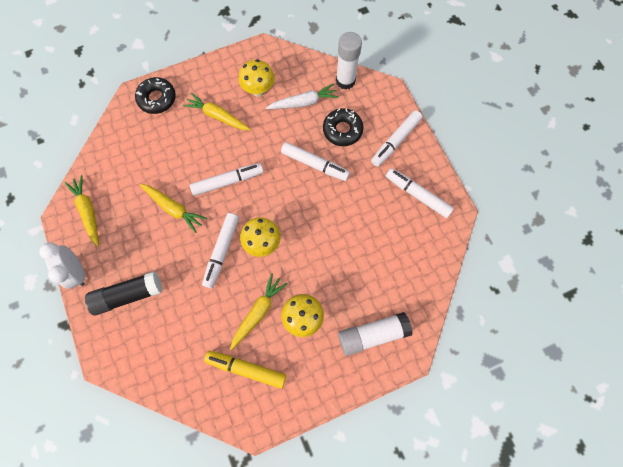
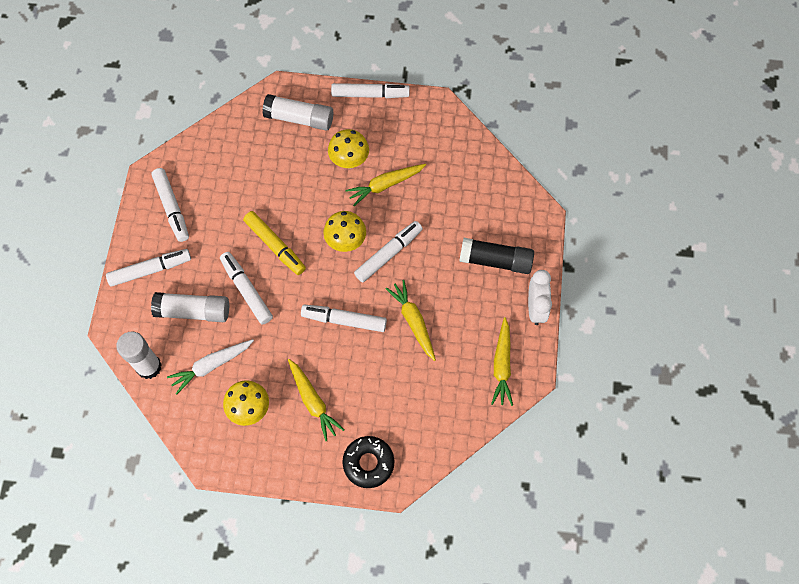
camera: 150 degrees left, 5 degrees down
(246, 368) = (421, 148): yellow marker -> yellow marker (275, 246)
(303, 102) = (211, 366): white carrot -> white carrot turned 45 degrees counterclockwise
(325, 399) = (370, 94): none -> white marker
(342, 130) = (193, 311): black donut -> white glue stick

